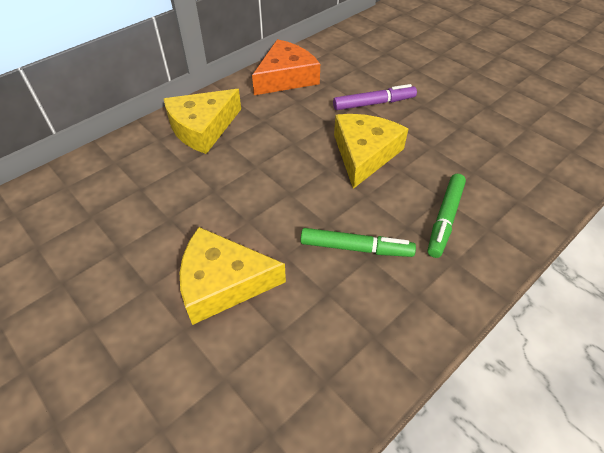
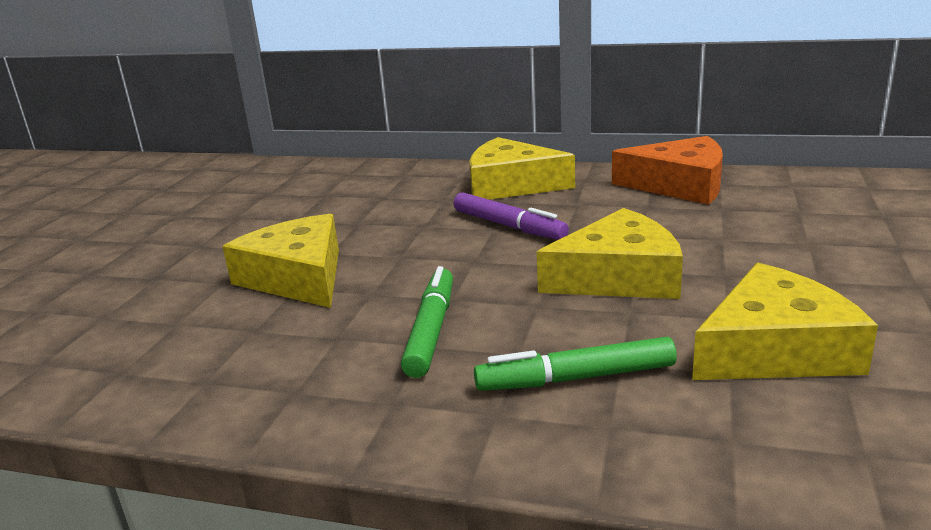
camera: 60 degrees right, 25 degrees down
(356, 248) = (431, 330): green marker -> green marker turned 150 degrees counterclockwise
(374, 103) = (741, 247): purple marker -> purple marker (508, 226)
(466, 150) = (775, 349): none -> yellow cheese

